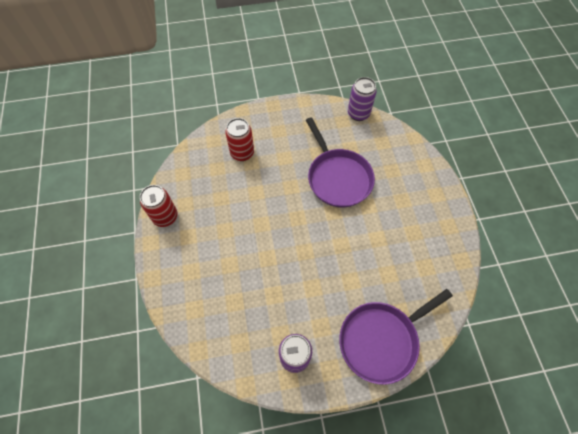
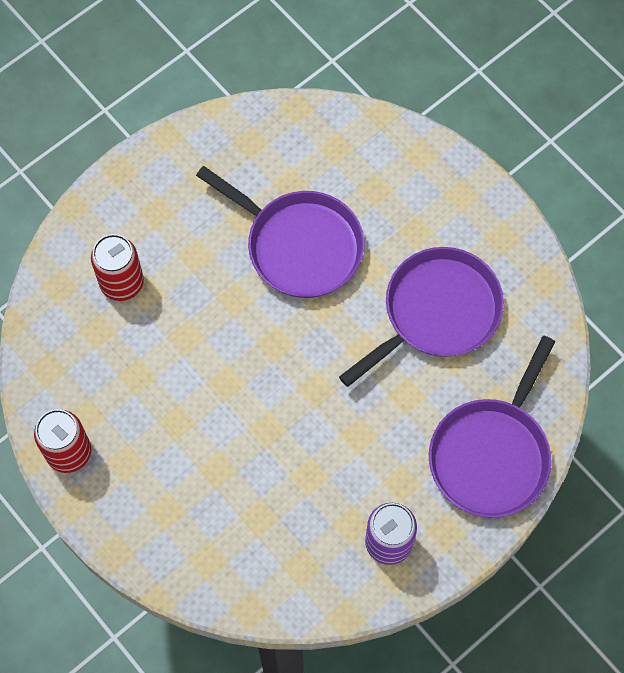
camera: 30 degrees left, 5 degrees up
(358, 113) = (269, 115): purple can -> none
(391, 246) = (437, 312): none -> purple pan

